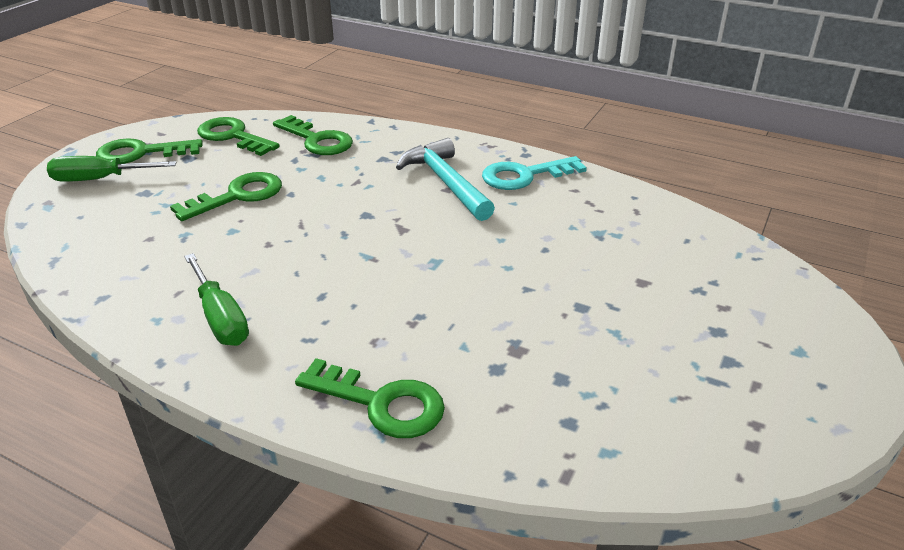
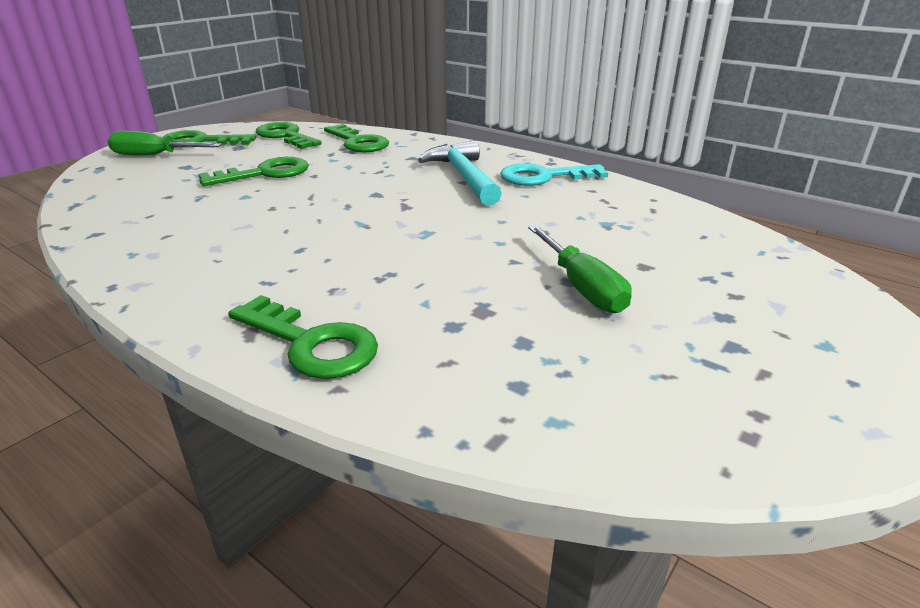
camera: 10 degrees right, 5 degrees down
(220, 317) = (192, 257): green screwdriver -> green screwdriver (581, 287)

